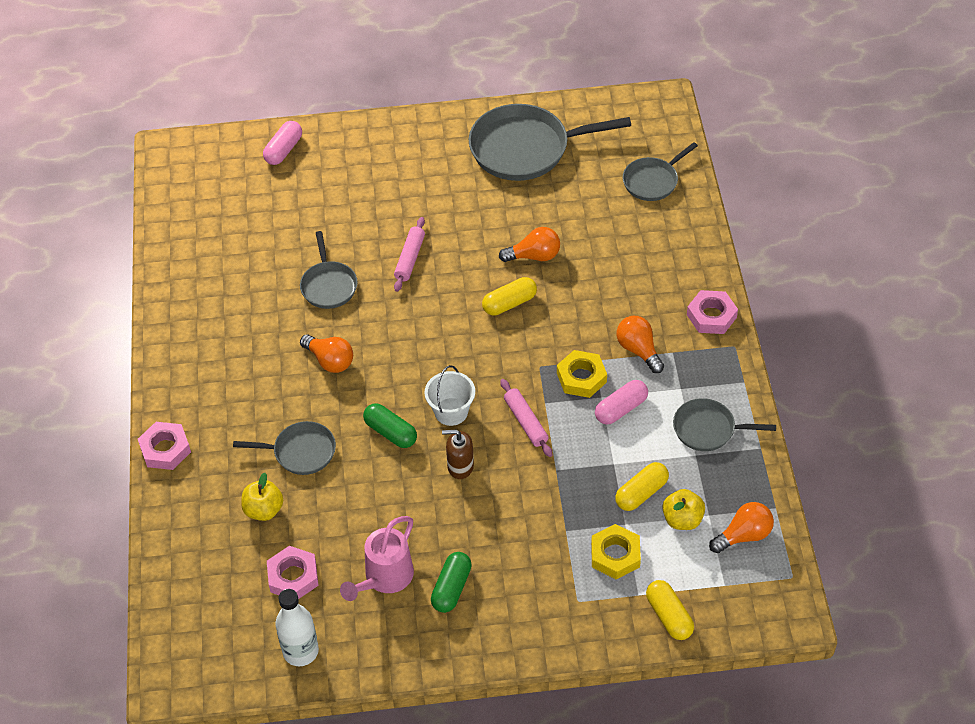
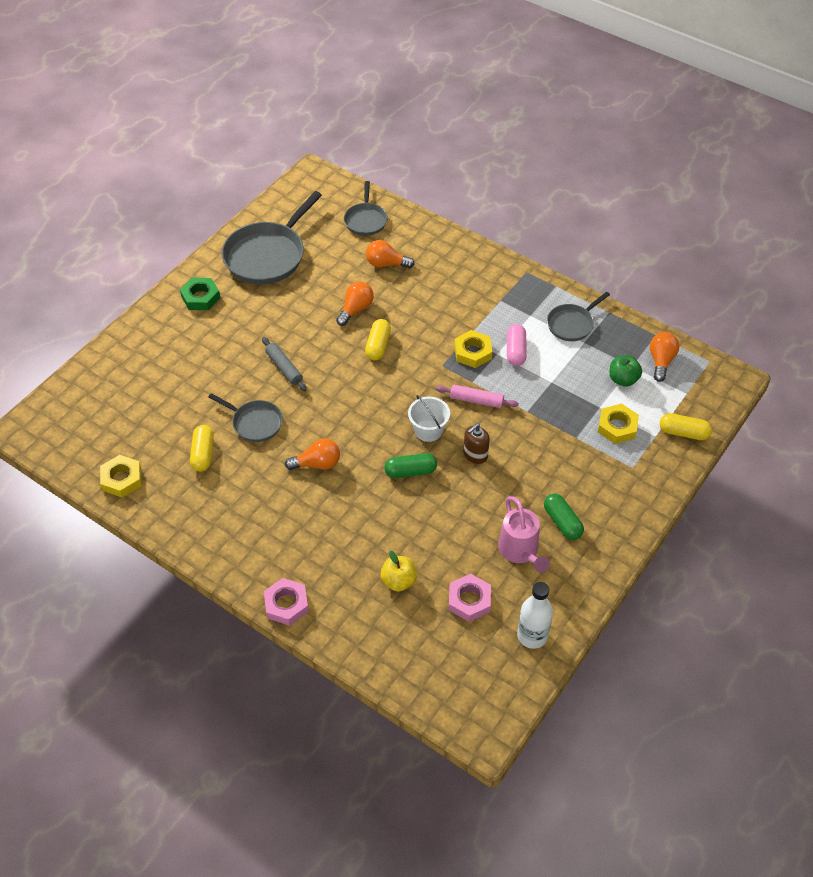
camera: 50 degrees left, 0 degrees up
(182, 247) = (122, 479): none -> yellow nut
(284, 150) = (110, 368): pink capsule -> none
(301, 452) = (373, 529): grey pan -> none
(410, 259) = (284, 368): pink rolling pin -> grey rolling pin
(425, 144) = (200, 297): none -> green nut
(638, 350) = (482, 313): orange light bulb -> orange light bulb (386, 264)
(641, 493) = (585, 384): yellow capsule -> yellow capsule (203, 454)
(682, 519) = (623, 379): yellow apple -> green apple
(711, 316) = (494, 266): pink nut -> none

